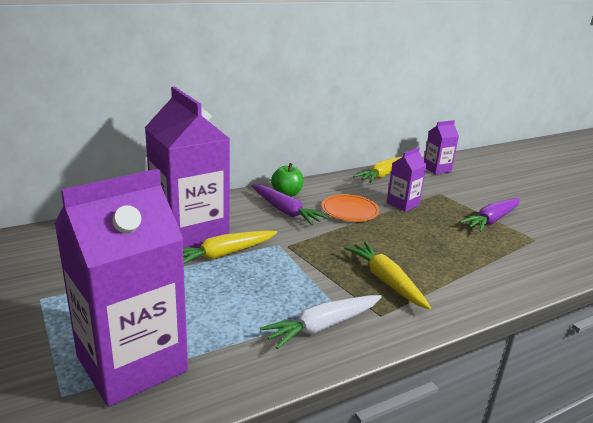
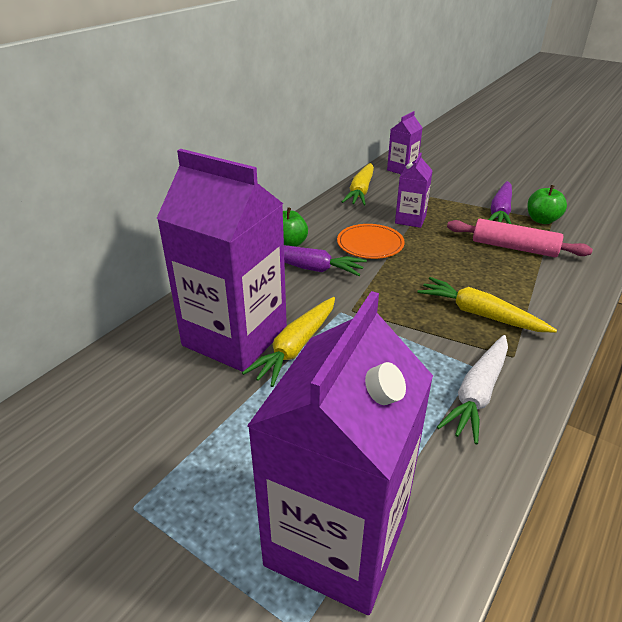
camera: 25 degrees left, 10 degrees up
(473, 247) = (514, 247): none -> pink rolling pin
(525, 236) = (542, 220): none -> green apple

